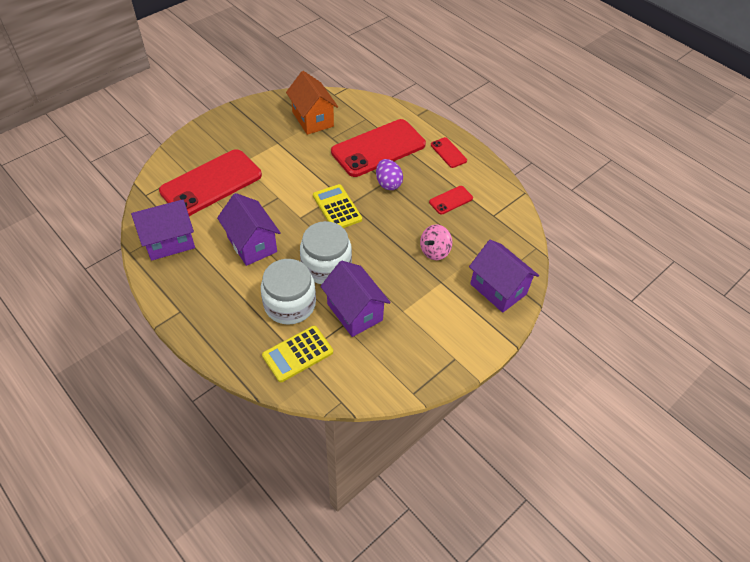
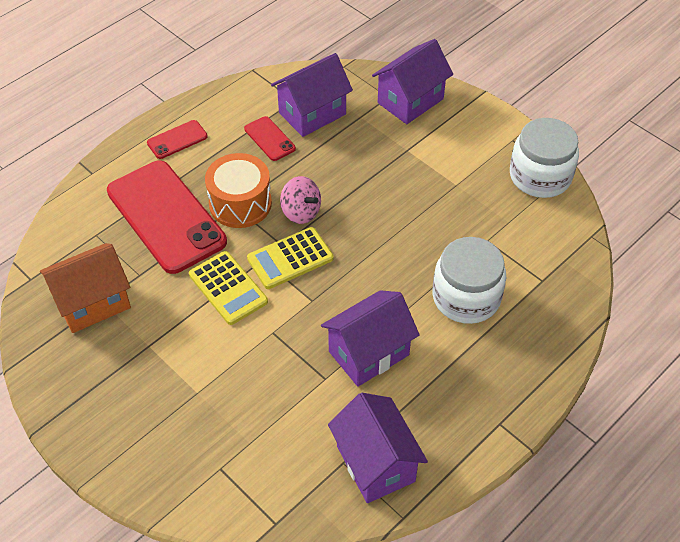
camera: 90 degrees left, 0 degrees up
(211, 183) = (245, 427): red phone -> none
(298, 354) = (538, 282): yellow calculator -> yellow calculator (228, 288)
(326, 266) = (398, 263): white jar -> white jar (540, 176)
(354, 312) = (466, 230): purple house -> purple house (312, 113)
(388, 183) = (240, 203): purple egg -> orange drum
(434, 251) = (359, 155): pink spinning top -> pink spinning top (301, 212)

